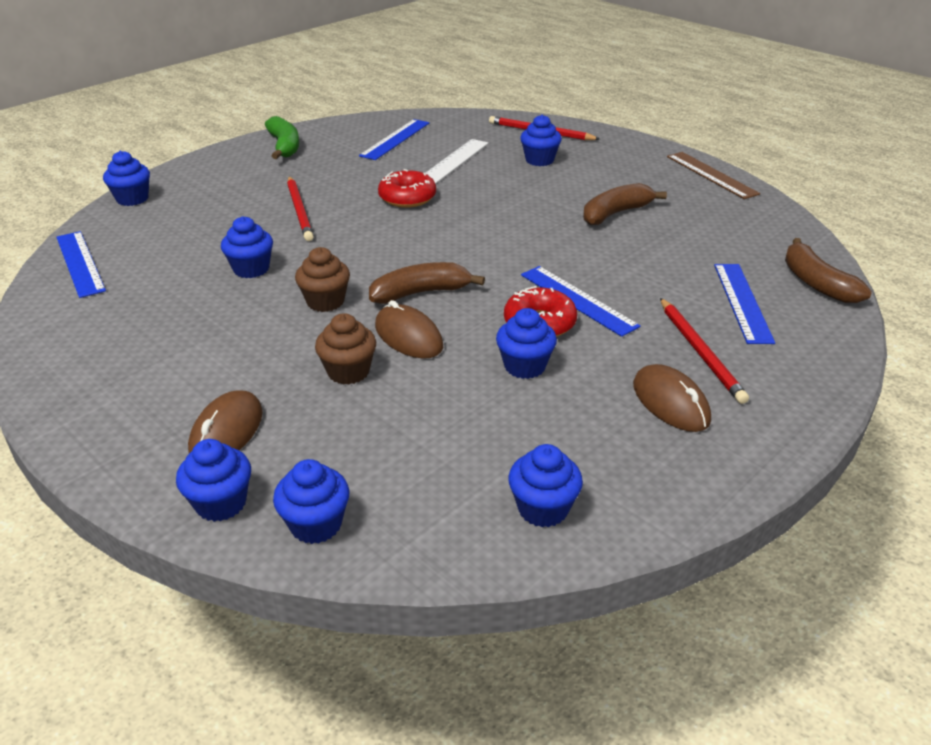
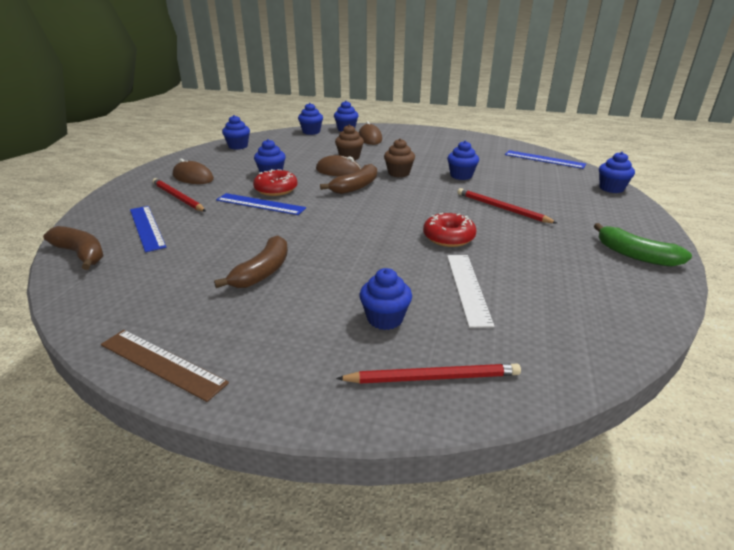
camera: 150 degrees right, 5 degrees down
(395, 139) = (568, 299): blue ruler -> none

